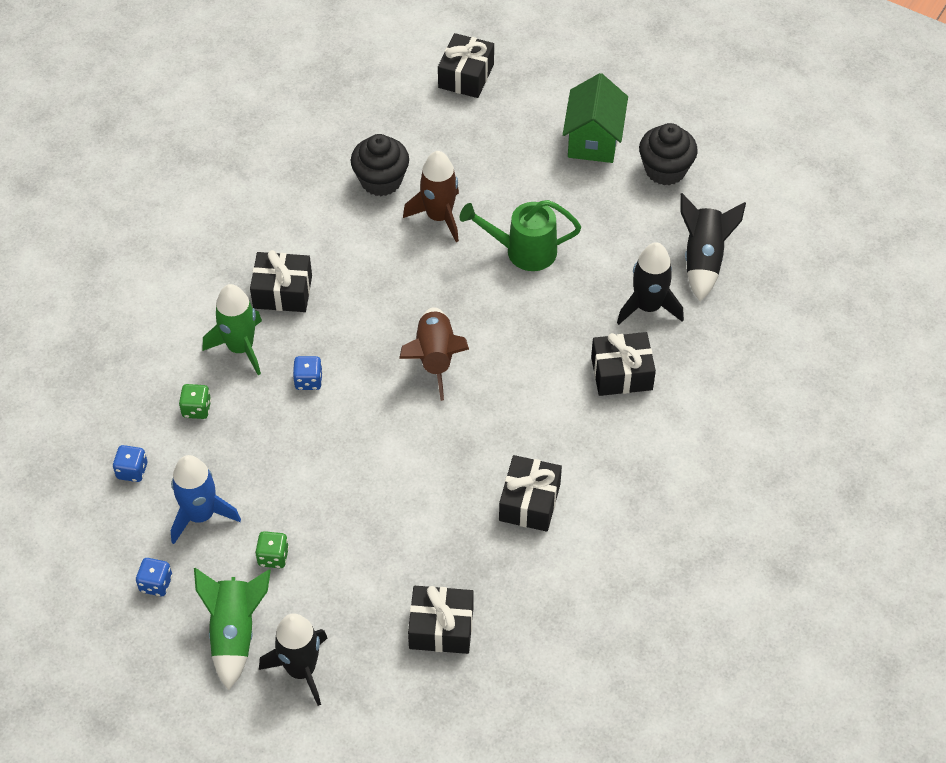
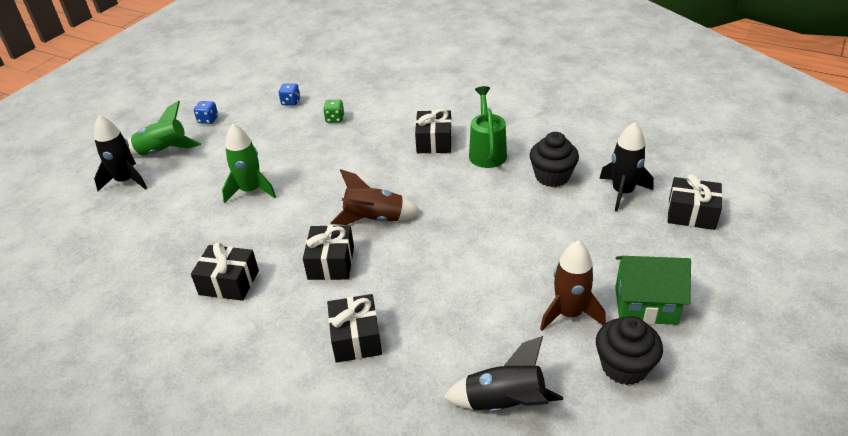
camera: 90 degrees right, 15 degrees down
(201, 515) = (253, 130): blue rocket -> none
(240, 348) = (384, 130): green rocket -> green rocket (251, 190)
(273, 557) = (214, 161): green dice -> none
(308, 381) = (355, 161): blue dice -> none
(439, 217) = (521, 210): brown rocket -> brown rocket (569, 313)
(441, 628) = (132, 241): black gift -> black gift (331, 263)
(523, 251) = (492, 263): green watering can -> green watering can (487, 152)
(648, 307) = (436, 356): black rocket -> black rocket (622, 192)

